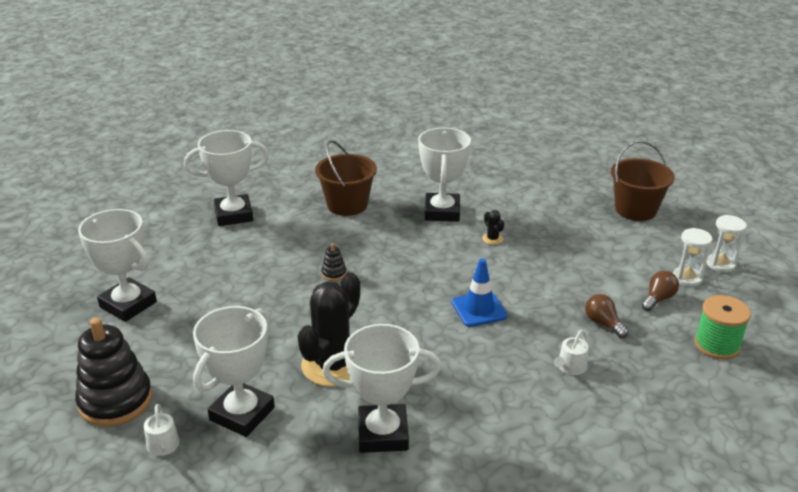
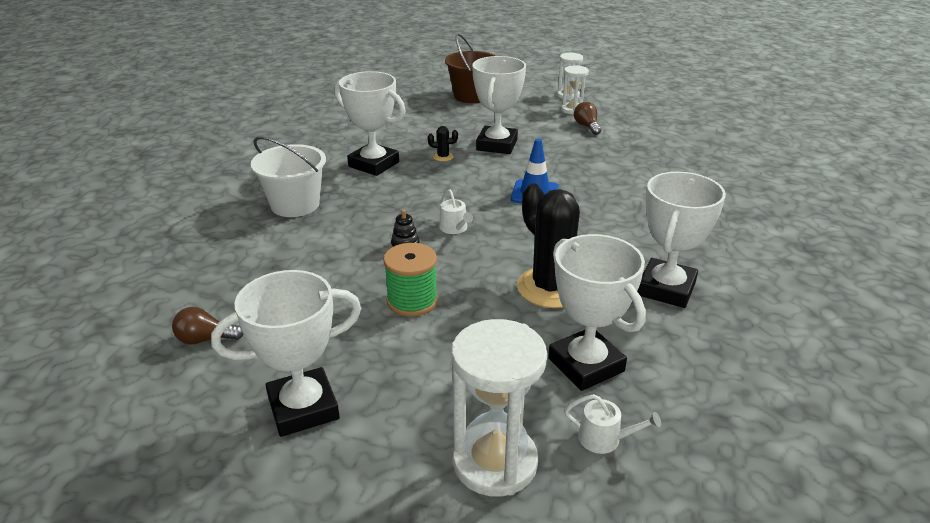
camera: 60 degrees left, 0 degrees up
(116, 401) = (495, 462): black stacking toy -> white hourglass
(233, 215) = (213, 277): white trophy -> white trophy (497, 145)
(347, 205) = (295, 205): brown bucket -> white bucket
(570, 367) = (639, 182): white watering can -> white watering can (455, 228)
(603, 323) = (598, 153): brown light bulb -> brown light bulb (205, 339)
(717, 345) = (653, 127): green spool -> green spool (412, 301)

